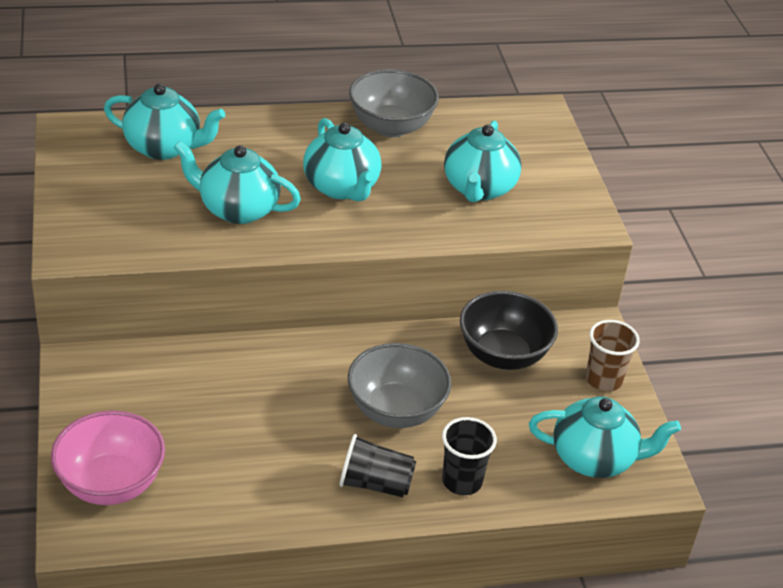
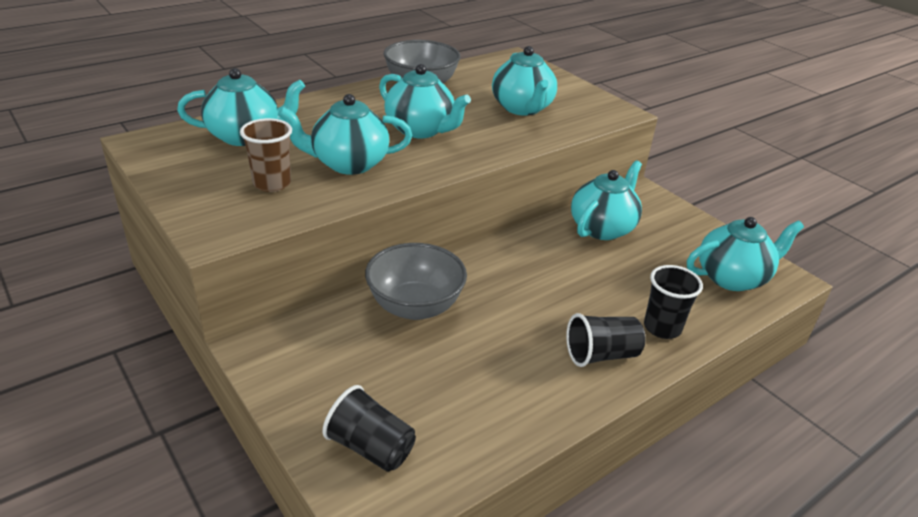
camera: 25 degrees left, 5 degrees down
(111, 484) = (370, 447): pink bowl -> black cup
(396, 411) = (564, 292): grey bowl -> grey bowl (415, 306)
(503, 355) = (602, 228): black bowl -> turquoise teapot
(603, 380) = (683, 223): brown cup -> brown cup (272, 183)

